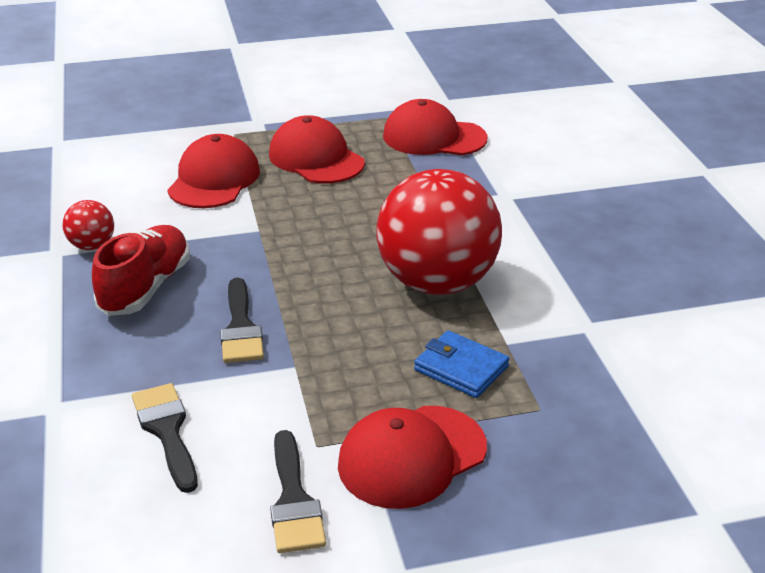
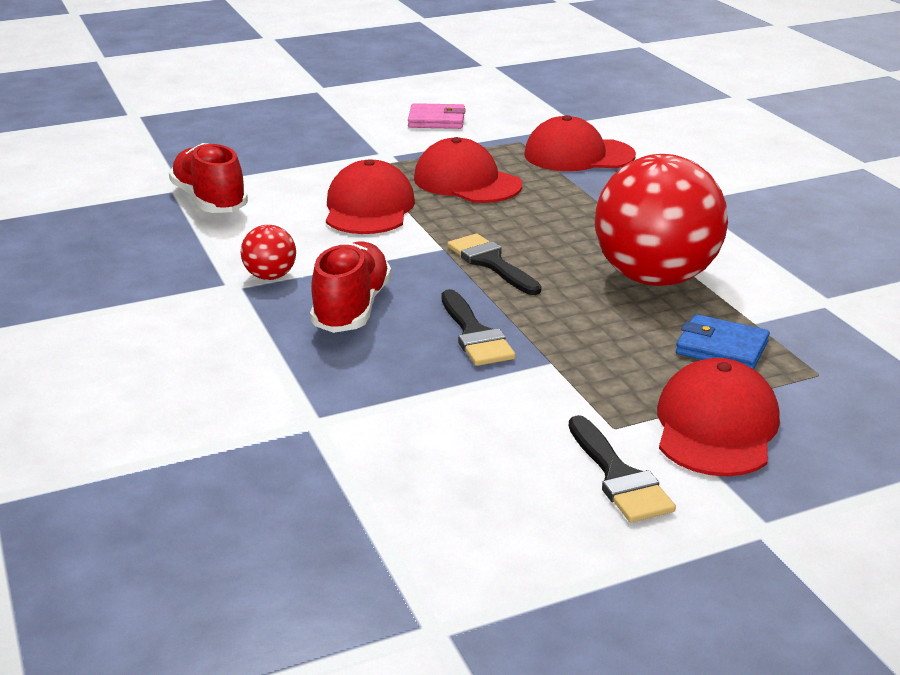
camera: 10 degrees left, 5 degrees down
(79, 159) = (210, 201): none -> red shoe
(167, 431) = (449, 431): black brush -> black brush (491, 263)
(322, 88) = (436, 120): none -> pink wallet
(411, 456) = (716, 427): red cap -> red cap turned 150 degrees clockwise

